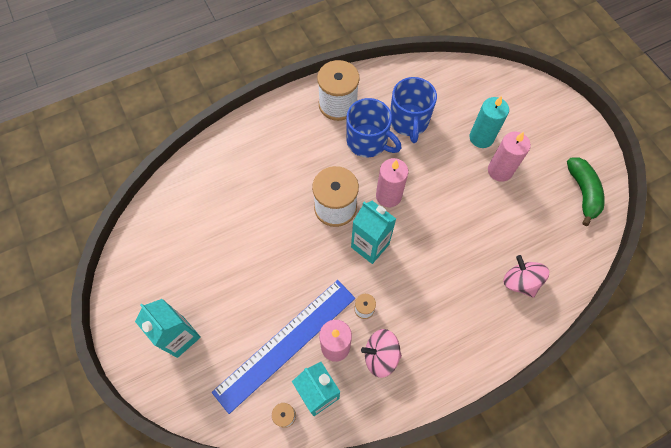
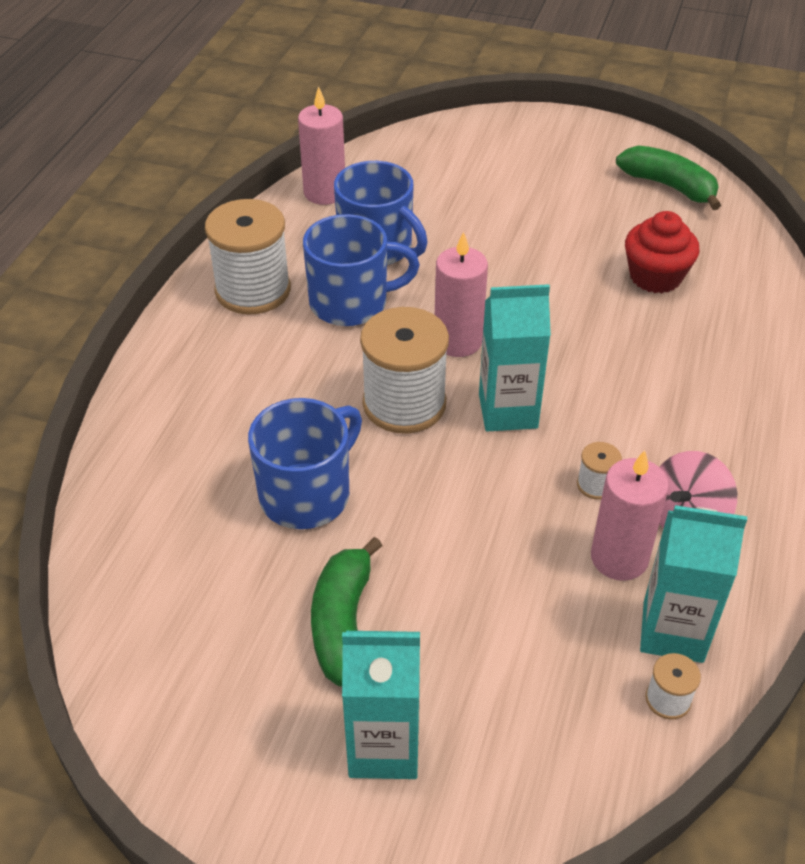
camera: 45 degrees left, 20 degrees down
(216, 280) = (343, 624): none -> green banana
(259, 216) = (307, 494): none -> blue mug
(285, 343) = (550, 613): blue ruler -> none
(481, 138) = (489, 208): turquoise candle -> none
(500, 170) = (555, 225): pink candle -> pink candle (325, 193)
(512, 235) = (655, 276): none -> red cupcake
(520, 282) = (726, 314): pink spinning top -> none

